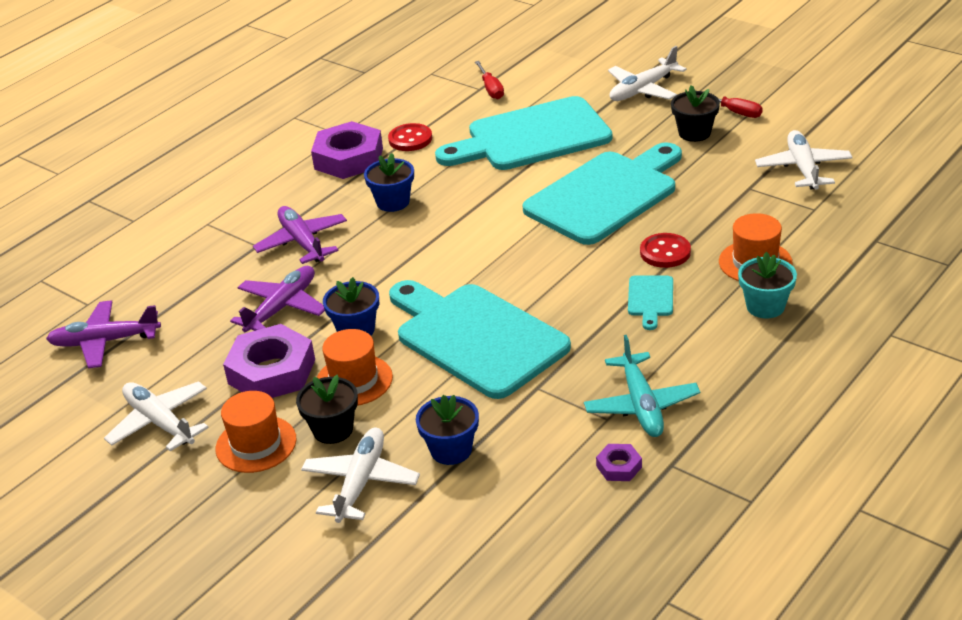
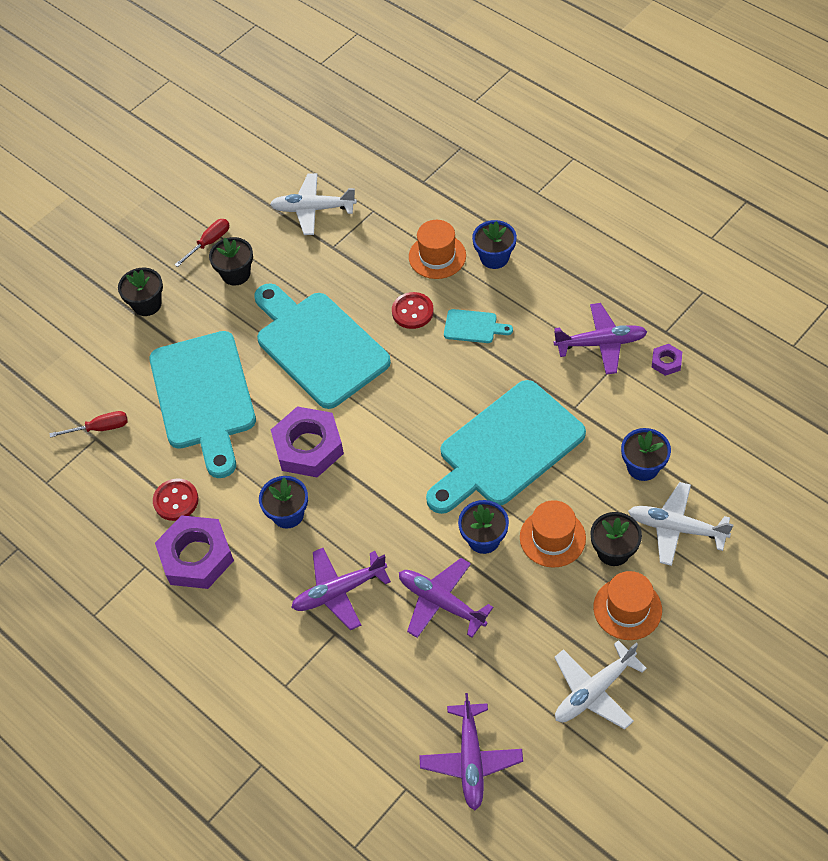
camera: 85 degrees left, 20 degrees up
(272, 372) = (533, 604): purple nut -> purple nut (308, 447)
(641, 405) = (601, 343): turquoise plane -> purple plane
(643, 90) = (147, 304): white plane -> black flower pot
(765, 306) = (494, 257): turquoise flower pot -> blue flower pot

